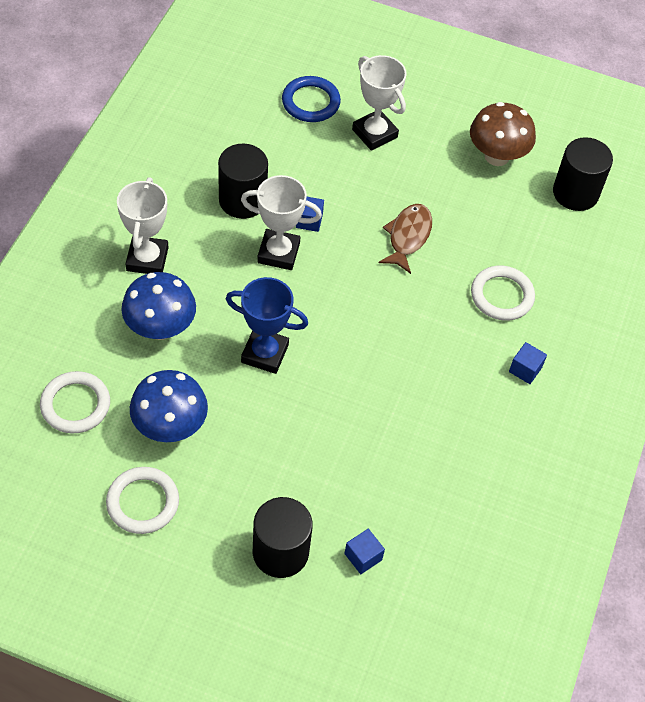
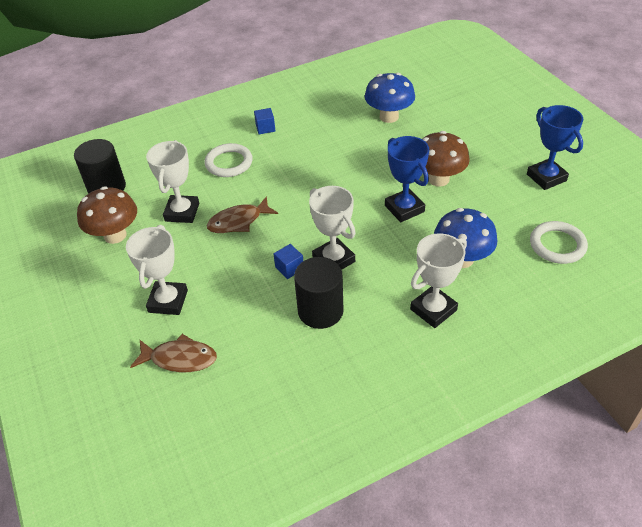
camera: 130 degrees left, 10 degrees down
(143, 502) = (546, 177): white ring -> blue trophy
(170, 426) = (500, 203): blue mushroom -> blue mushroom (389, 117)
(262, 419) = (438, 179): none -> brown mushroom
(280, 552) = (483, 124): black cylinder -> none
(311, 102) = (180, 358): blue ring -> brown fish
(363, 557) = (441, 105): blue cube -> none
(471, 213) = (182, 212): none -> white trophy

